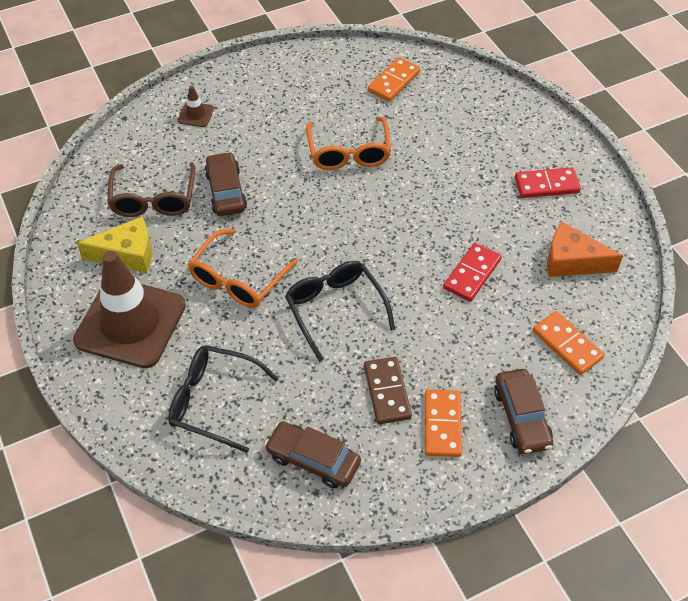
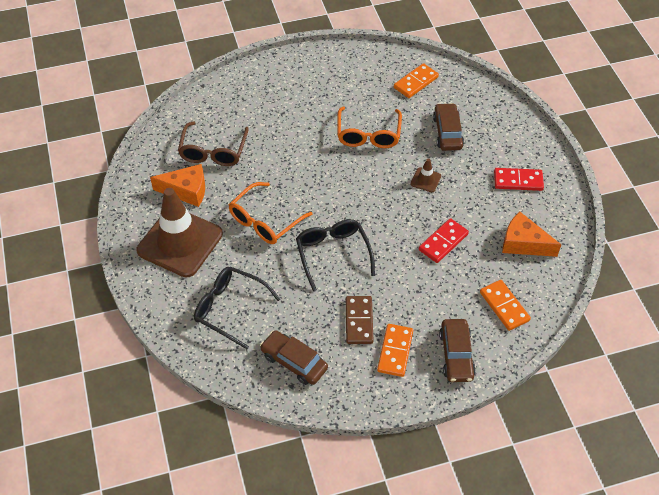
camera: 10 degrees right, 0 degrees up
(127, 254) = (186, 191): yellow cheese -> orange cheese
(196, 114) = (257, 89): brown traffic cone -> brown traffic cone (425, 180)
(226, 191) = (269, 152): brown car -> brown car (447, 132)

